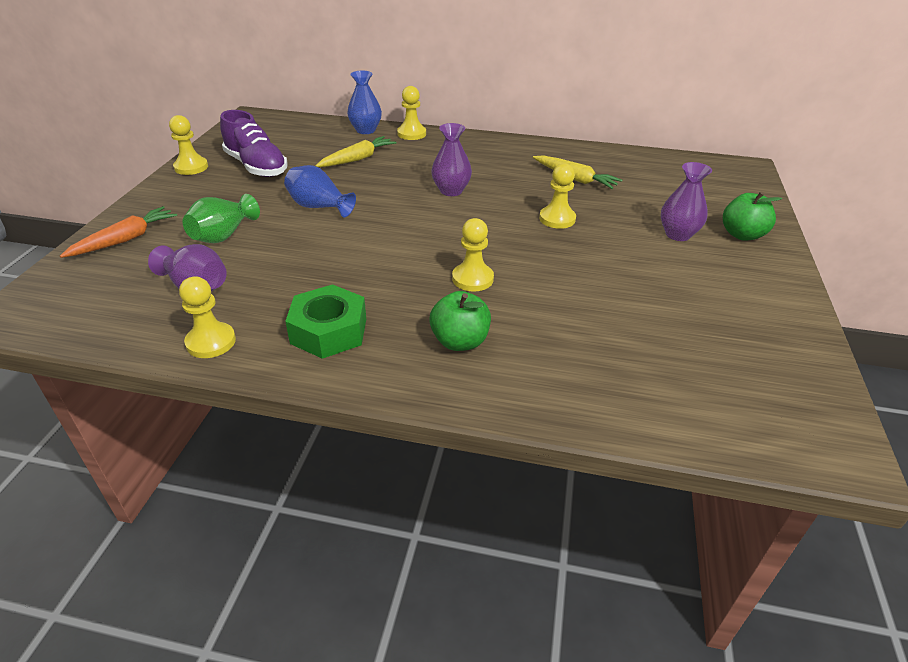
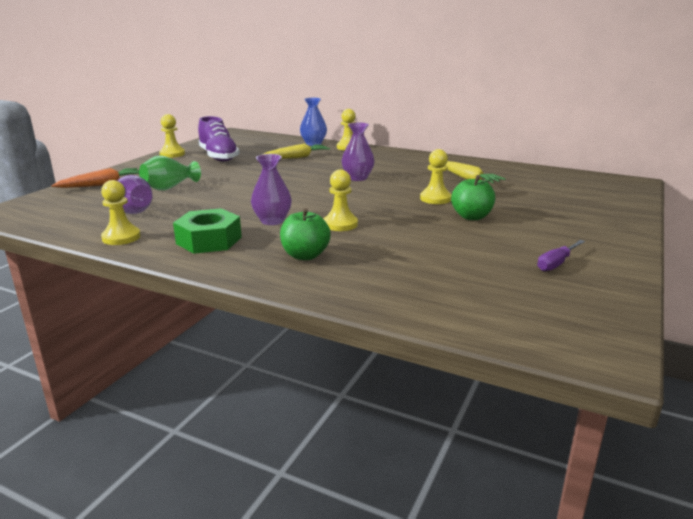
camera: 15 degrees right, 15 degrees down
(319, 207) = (249, 179): blue vase -> none
(677, 234) = (538, 215): purple vase -> purple vase (272, 221)
(732, 314) = (556, 264): none -> purple screwdriver
(742, 235) = (600, 220): green apple -> green apple (471, 217)

